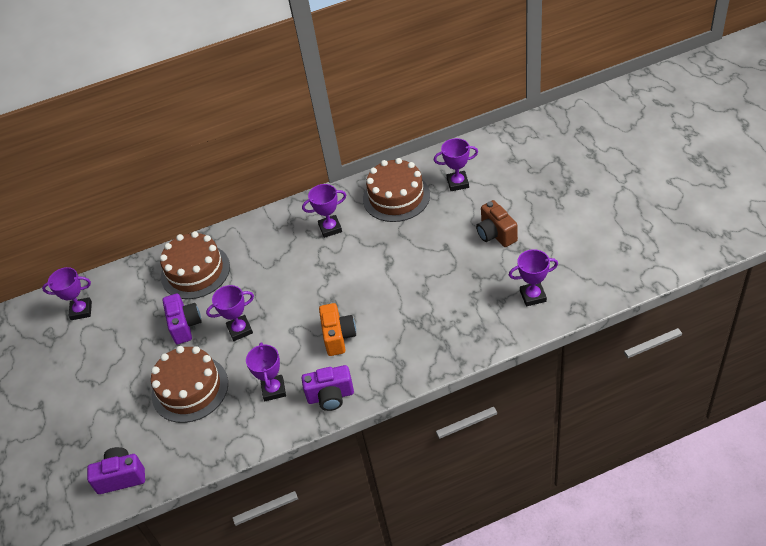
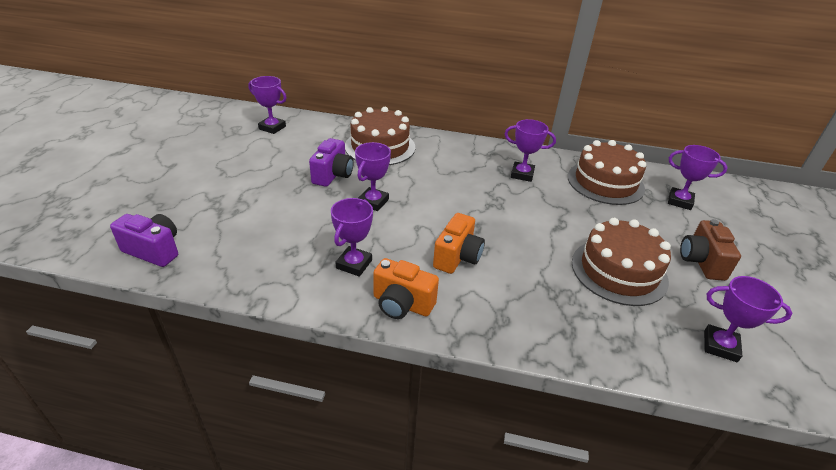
camera: 25 degrees right, 10 degrees down
(190, 389) = (286, 219): brown cake -> brown cake (619, 271)
(240, 330) = (373, 202): purple trophy -> purple trophy turned 75 degrees counterclockwise
(330, 396) = (402, 304): purple camera -> orange camera

